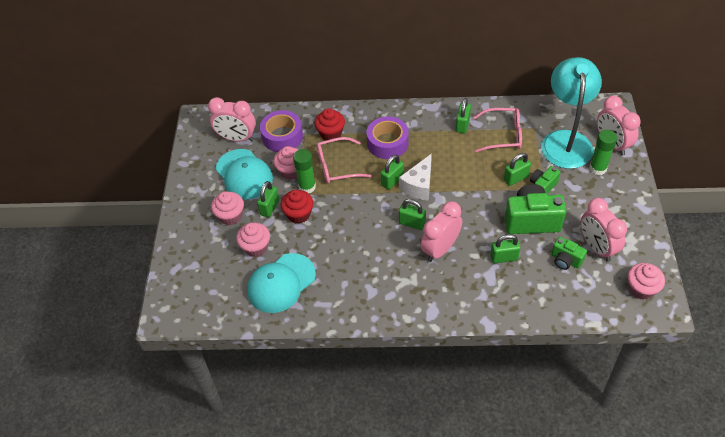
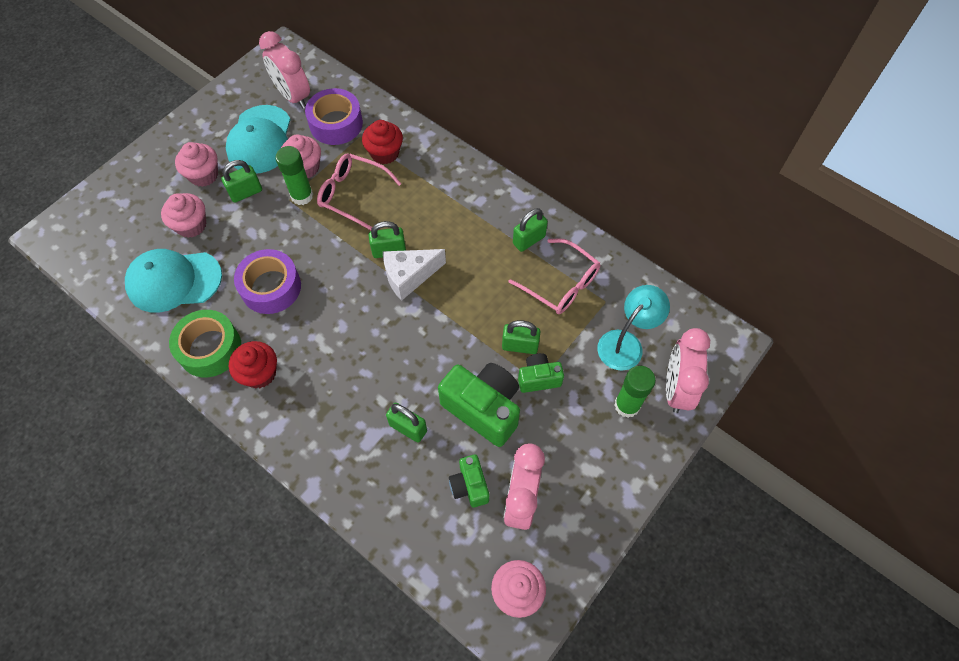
camera: 35 degrees right, 10 degrees up
(299, 214) = (264, 220): red cupcake -> red cupcake (259, 373)
(347, 301) = (210, 348): none -> green tape
(387, 143) = (429, 204): purple tape -> purple tape (271, 287)
(412, 223) = (358, 313): green padlock -> none
(440, 249) = (355, 365): pink clock -> none
(566, 140) = (626, 343): turquoise lamp -> turquoise lamp, size x0.60

